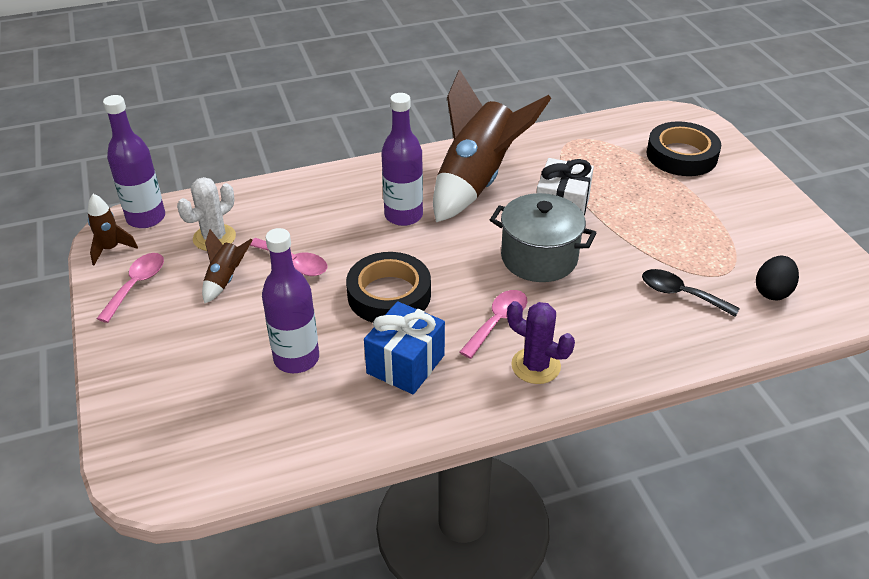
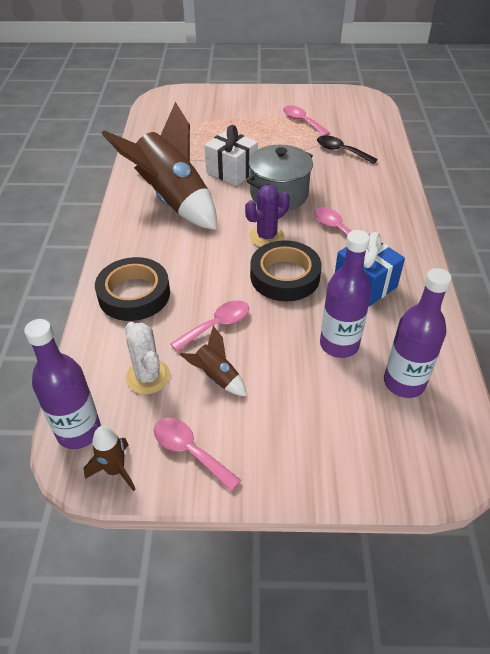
camera: 70 degrees left, 5 degrees up
(403, 215) = (191, 247): purple bottle -> purple bottle (404, 382)
(535, 366) = (385, 224): purple cactus -> purple cactus (266, 237)
(680, 294) = (341, 151): black spoon -> black spoon turned 75 degrees clockwise
(681, 155) = (205, 109): black tape -> black tape (134, 294)
(726, 243) = (302, 121): none -> pink spoon
(772, 291) = (352, 121): black egg -> none

